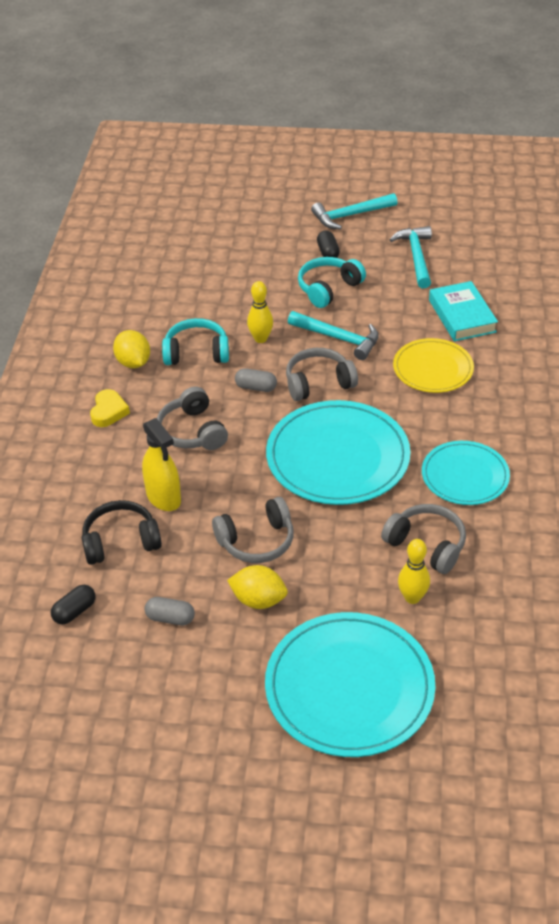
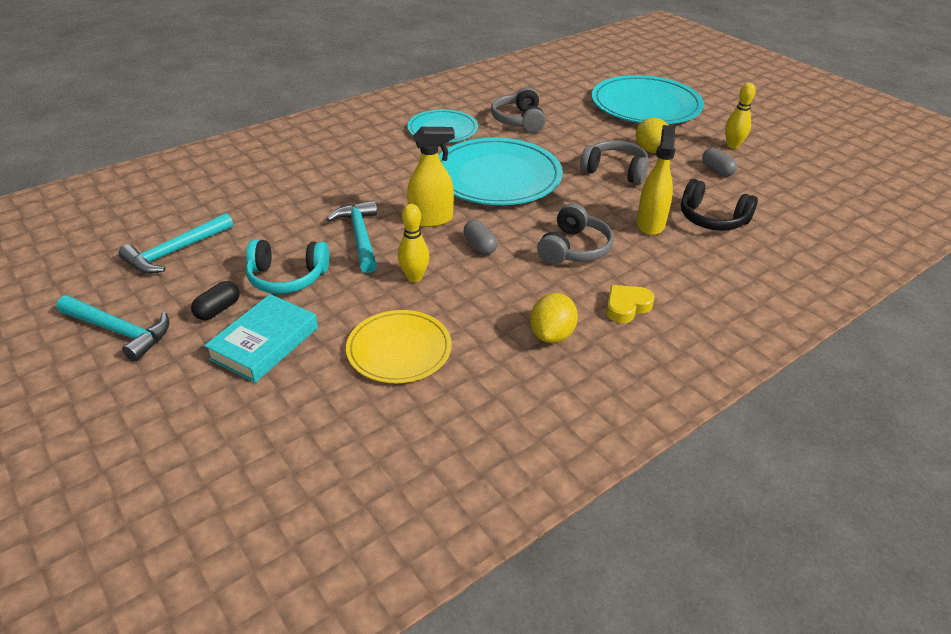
camera: 135 degrees left, 5 degrees down
(74, 611) = (783, 204): black capsule -> none
(196, 352) = (483, 304): turquoise headphones -> none
(318, 383) = (431, 219): grey headphones -> yellow spray bottle
(412, 597) = (562, 111): yellow bowling pin -> yellow bowling pin (732, 145)
(433, 368) = (344, 179): yellow plate -> yellow plate (399, 349)
(462, 316) = (255, 193): turquoise book -> turquoise book (264, 343)

